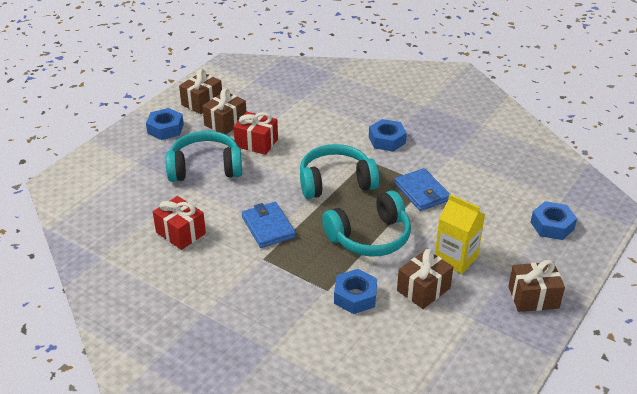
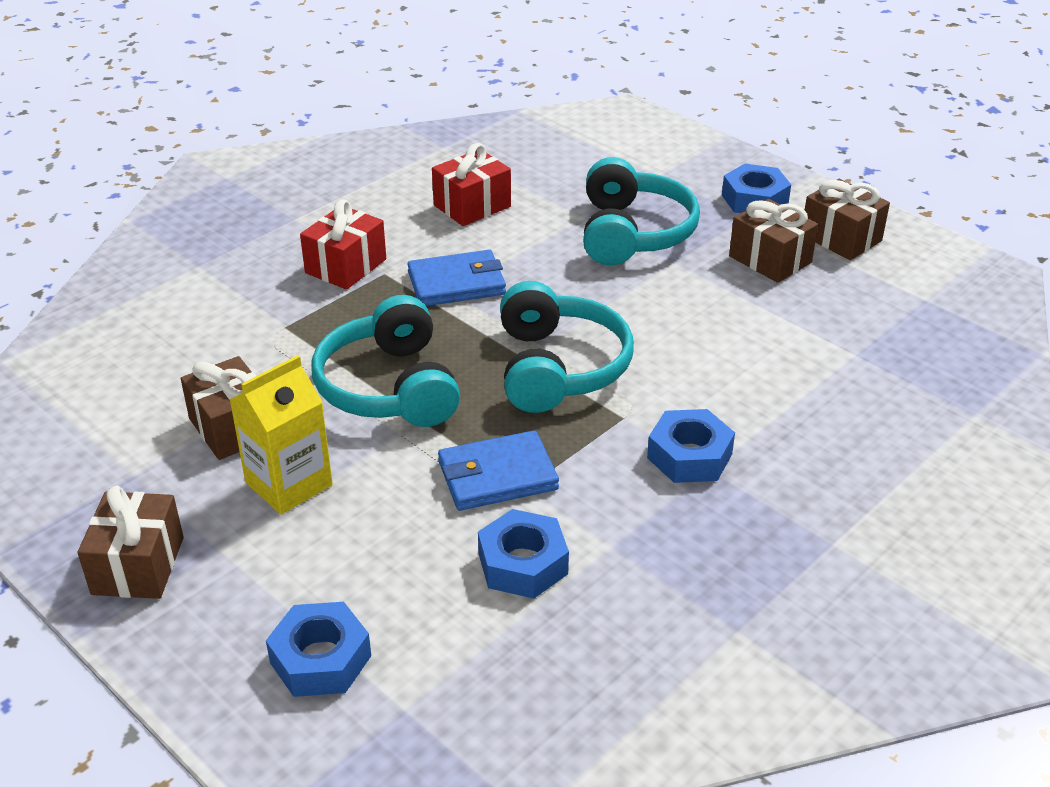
camera: 100 degrees right, 0 degrees up
(256, 143) = (700, 289): red gift -> red gift (346, 266)
(355, 296) = (256, 352): blue nut -> blue nut (523, 564)

